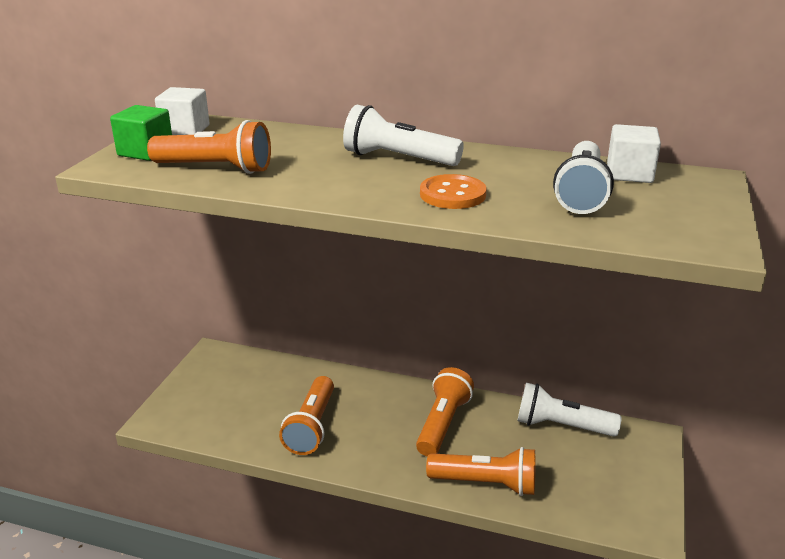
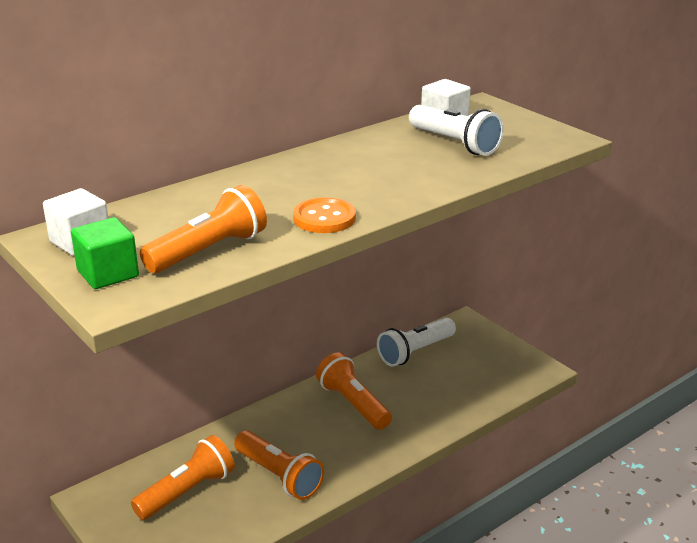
camera: 55 degrees left, 0 degrees up
(398, 159) = (305, 176): white flashlight -> none
(452, 194) = (401, 180): orange button -> orange button (324, 218)
(486, 484) = (438, 415): orange flashlight -> orange flashlight (188, 491)

